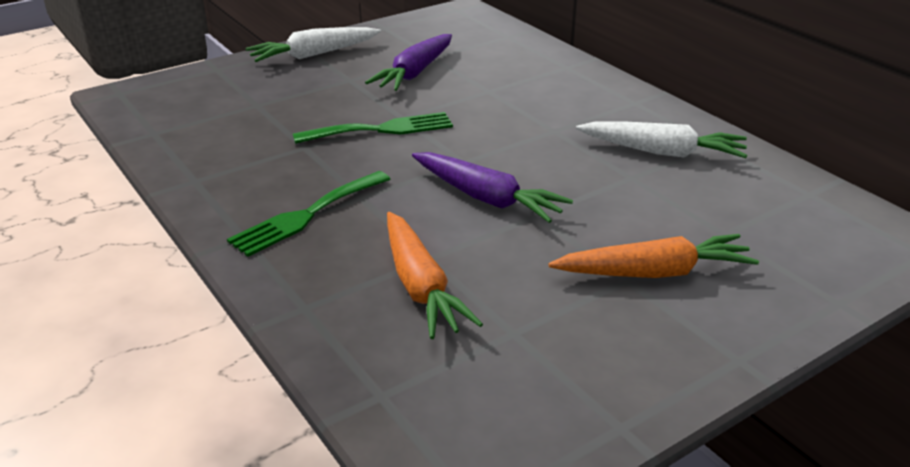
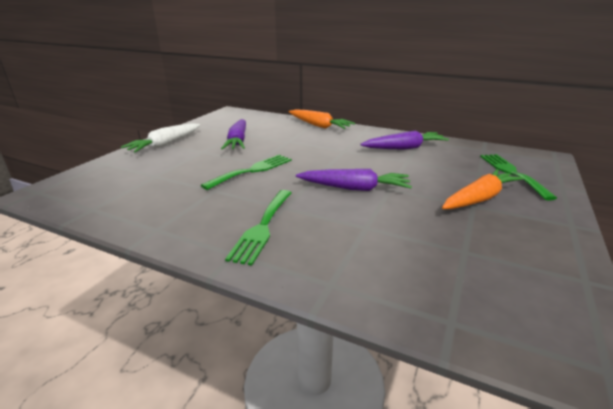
camera: 30 degrees left, 5 degrees down
(420, 286) = (383, 244): orange carrot -> orange carrot (319, 126)
(662, 152) = (404, 148): white carrot -> purple carrot
(787, 251) = (512, 173): none -> green fork

